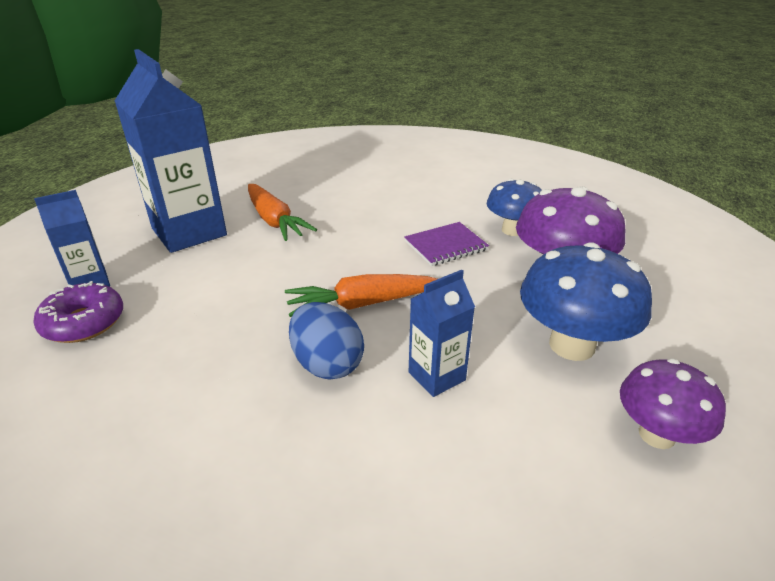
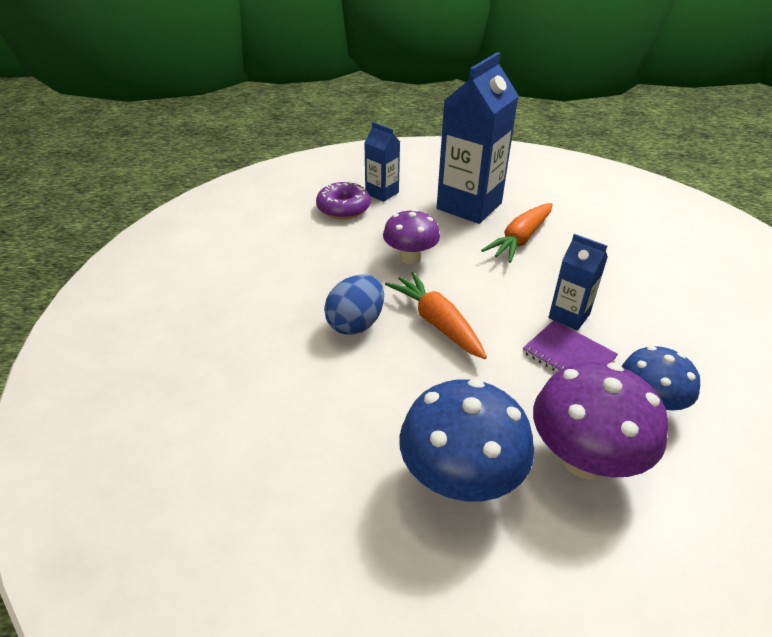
camera: 70 degrees right, 5 degrees up
(436, 376) = (370, 387): blue carton -> blue carton (569, 316)
(657, 434) = (361, 556): purple mushroom -> purple mushroom (410, 258)

